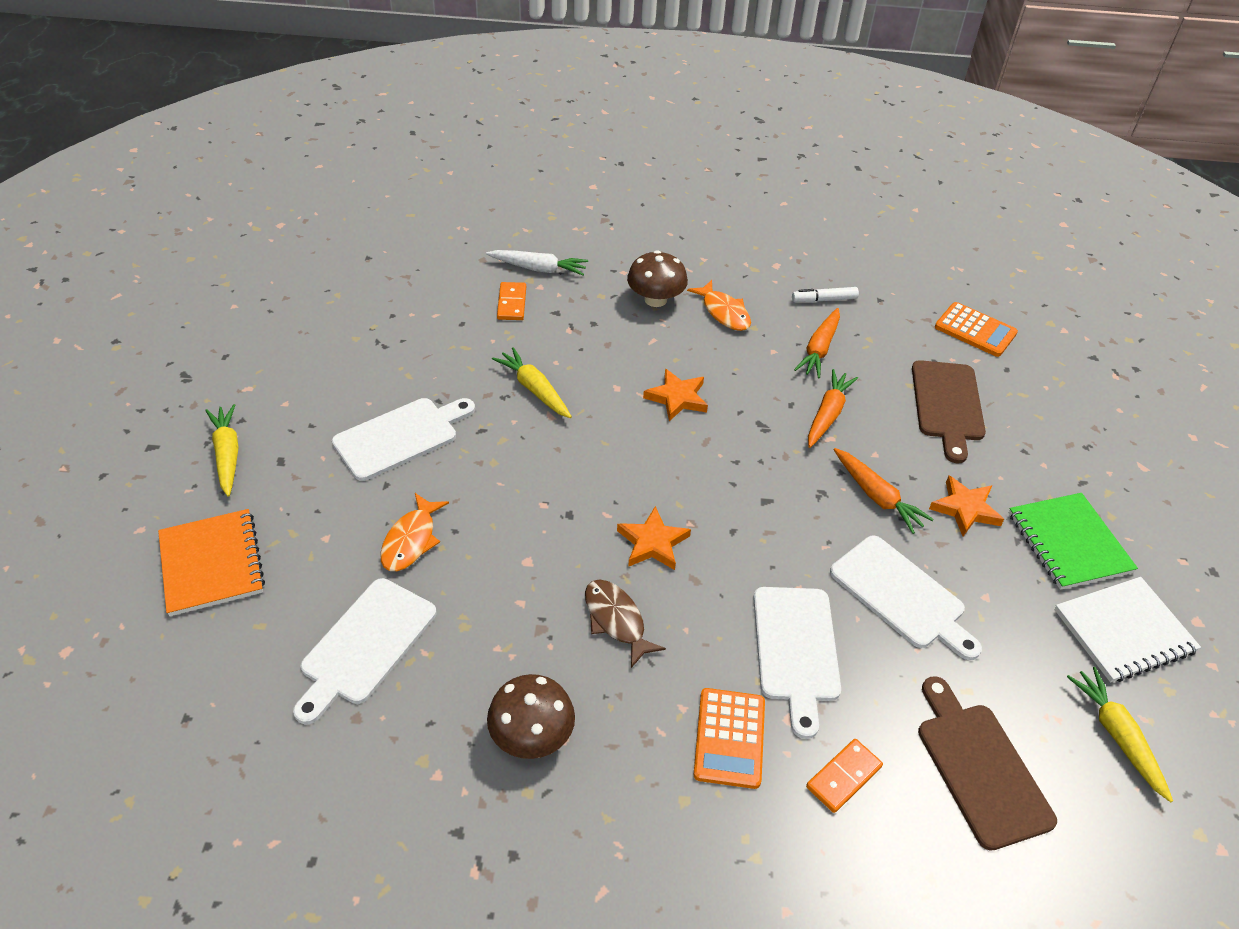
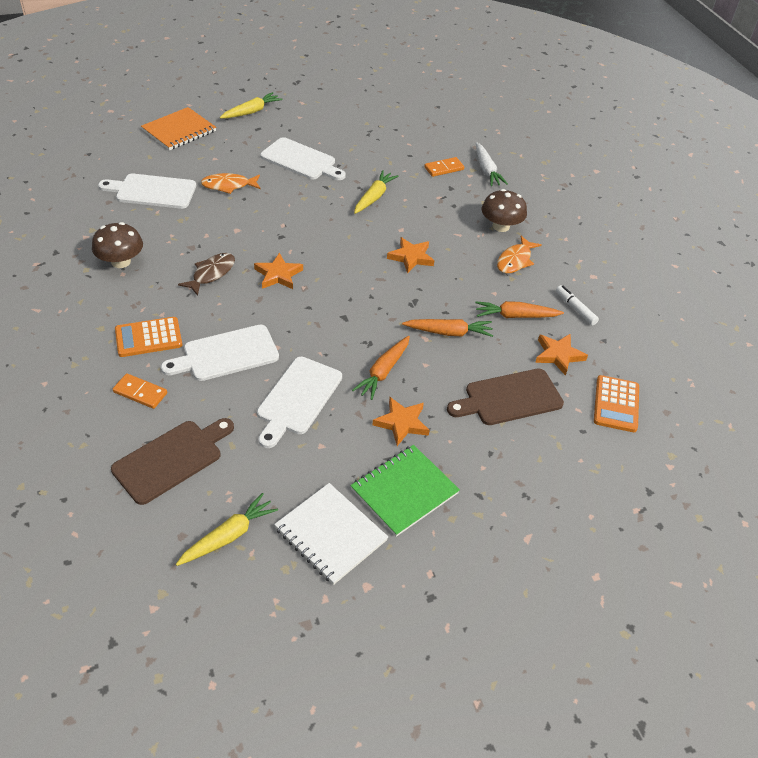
camera: 65 degrees right, 0 degrees up
(892, 342) = (558, 355): none -> orange star

